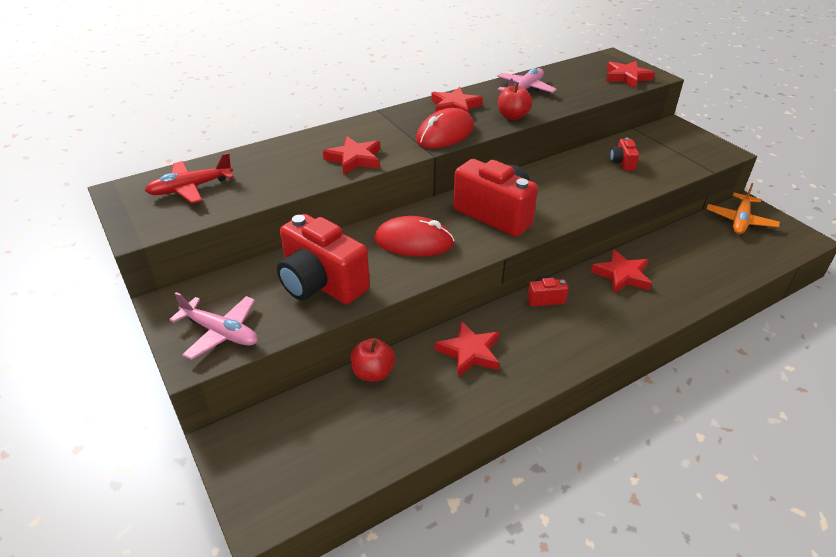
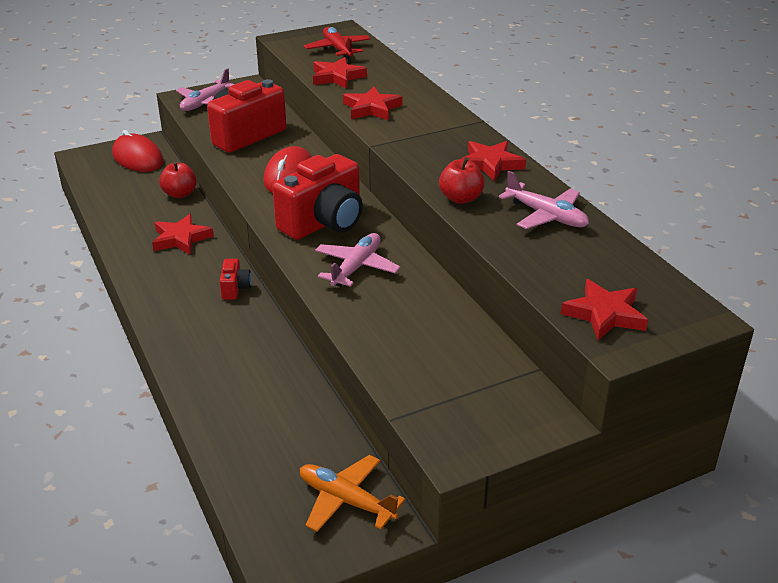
camera: 95 degrees right, 5 degrees down
(445, 134) = (419, 154): red mouse -> red mouse (137, 158)
(557, 194) = (356, 267): none -> pink plane
(622, 163) = (426, 333): red camera -> none
(622, 275) = (255, 349): red star -> red star (337, 77)

